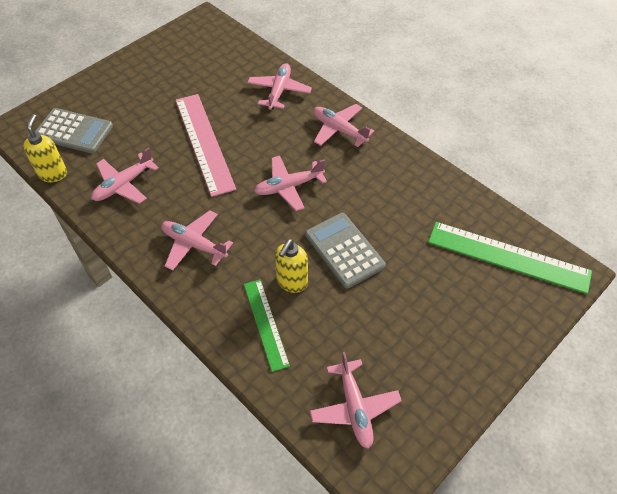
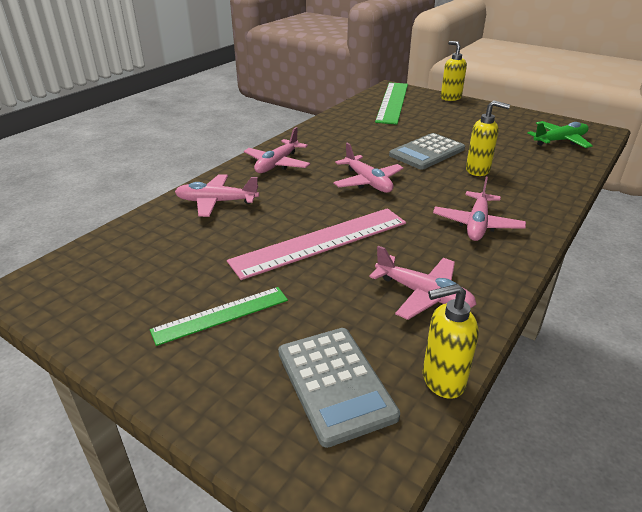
camera: 100 degrees left, 20 degrees down
(74, 131) = (335, 383): grey calculator -> grey calculator turned 150 degrees clockwise
(265, 323) = (529, 177): green ruler -> green ruler (221, 315)
(354, 407) = (560, 141): pink plane -> green plane
(527, 333) = (450, 98): none -> yellow soap dispenser

